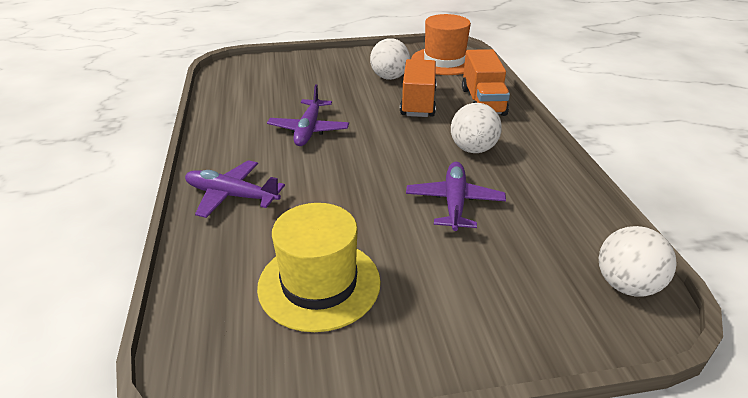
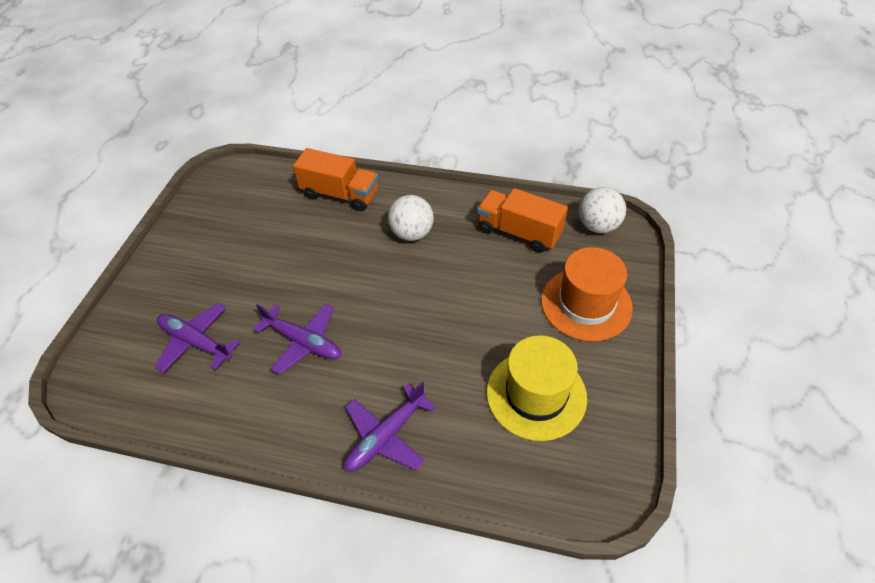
camera: 65 degrees left, 15 degrees up
(389, 77) = (242, 242): white ball -> none
(418, 103) = (310, 239): orange truck -> orange truck (519, 232)
(444, 61) = (241, 187): orange hat -> orange hat (586, 304)
(454, 202) = (477, 275): purple plane -> purple plane (196, 342)

